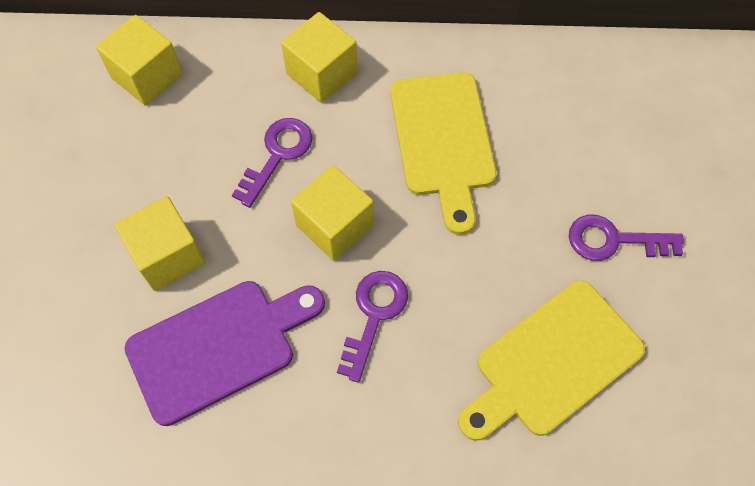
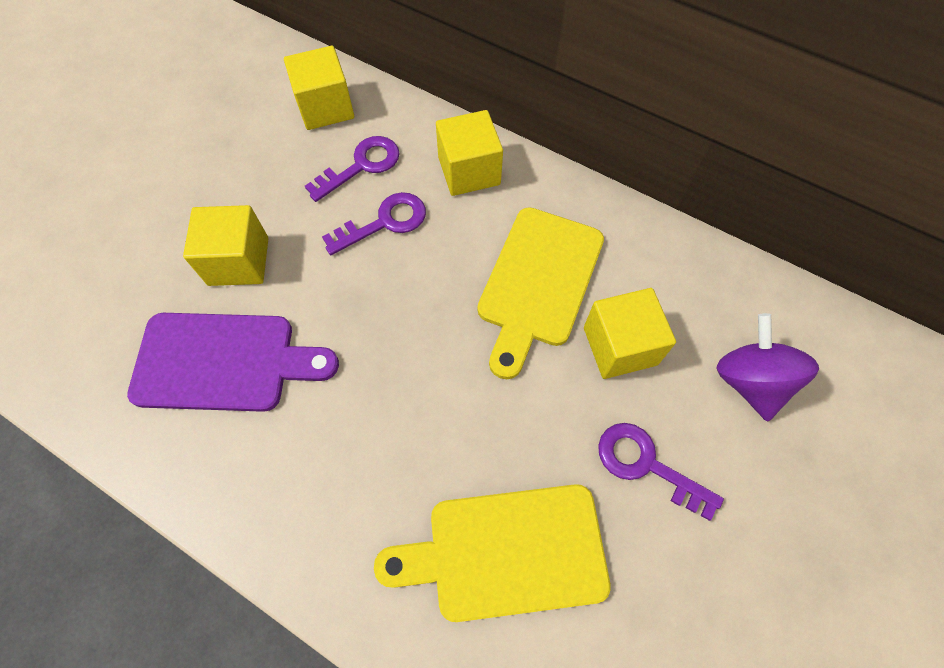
camera: 30 degrees right, 0 degrees up
(334, 225) = (391, 308): yellow cube -> yellow cube (620, 346)
(374, 315) = (370, 408): purple key -> purple key (361, 166)
(650, 136) = (749, 381): none -> purple spinning top

